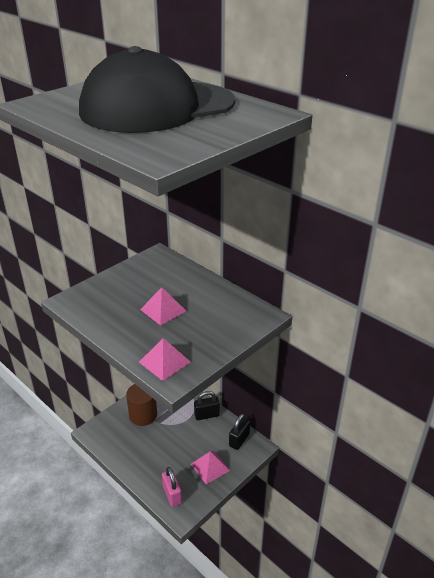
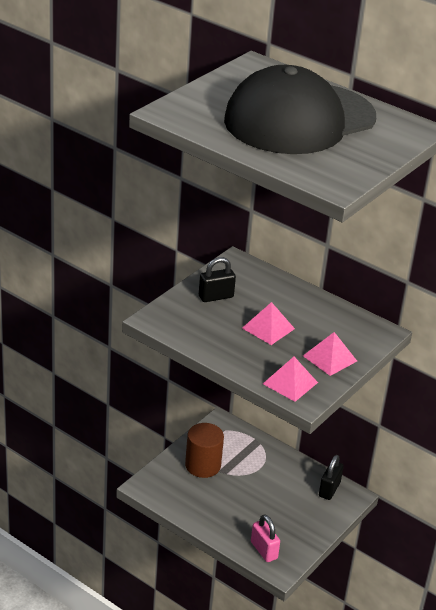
camera: 10 degrees left, 0 degrees up
(206, 415) = (283, 463): black padlock -> black padlock (216, 297)
(210, 467) = (301, 520): pink pyramid -> pink pyramid (330, 358)

